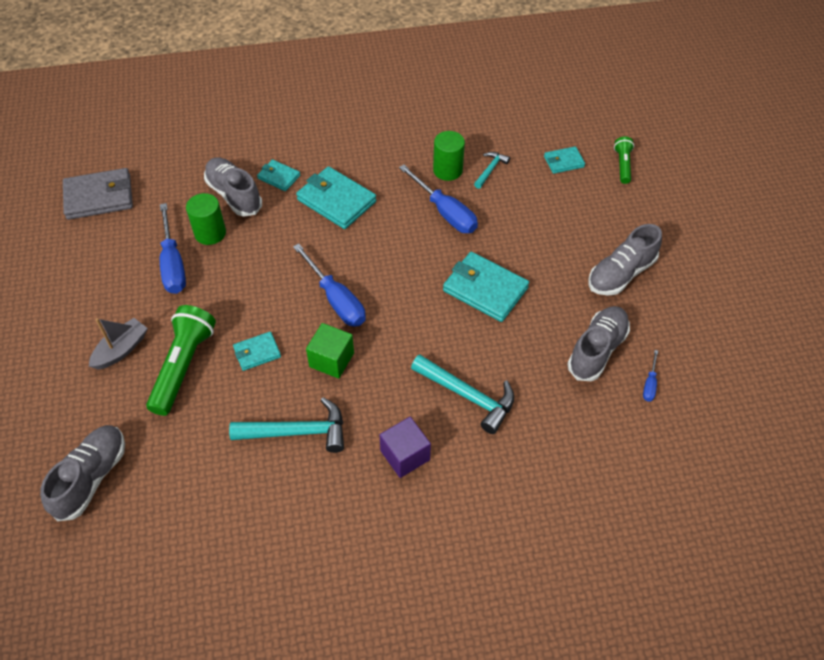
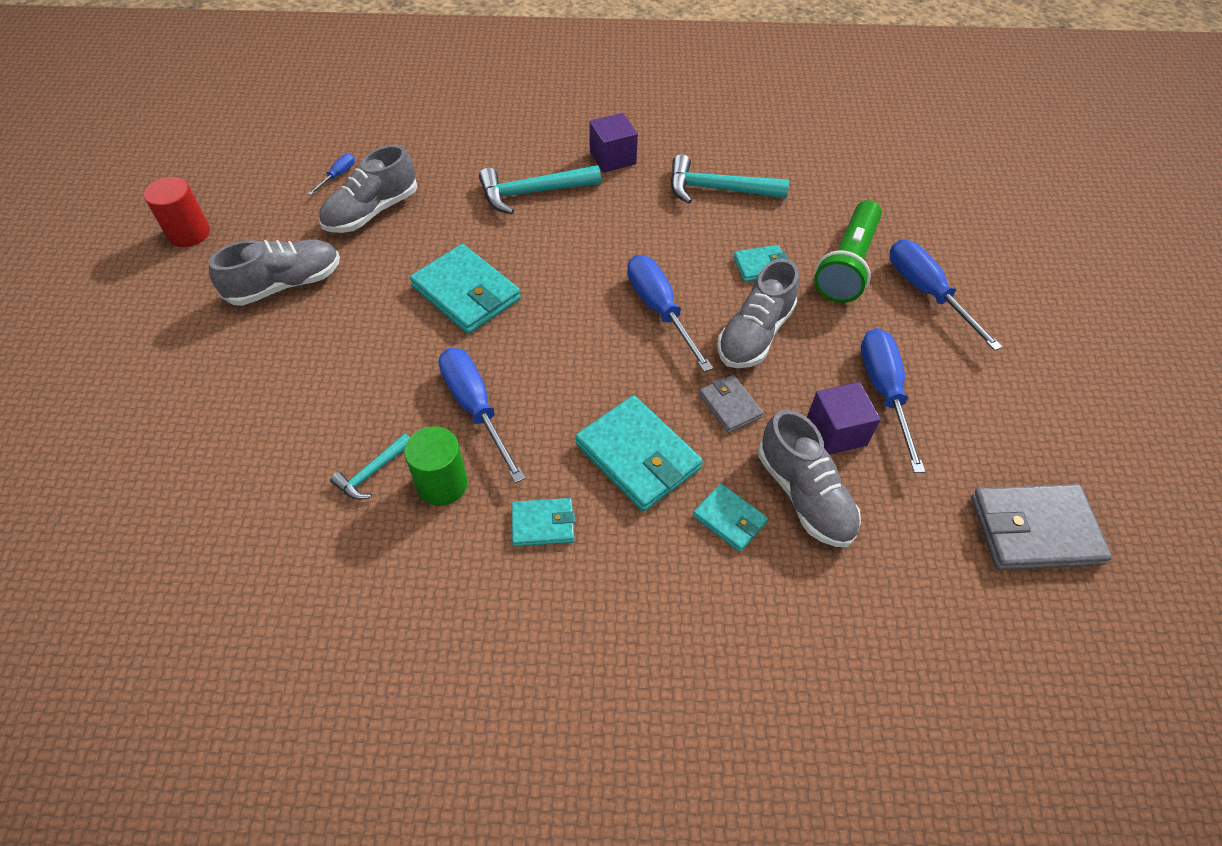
camera: 170 degrees left, 0 degrees up
(91, 478) = (923, 184): grey shoe -> grey shoe (754, 334)
(121, 350) = (926, 293): grey boat -> blue screwdriver
(210, 233) = (836, 432): green cylinder -> purple cube
(280, 239) = (730, 406): none -> grey wallet
(331, 360) = (674, 246): green cube -> none
(468, 396) = (532, 193): turquoise hammer -> turquoise hammer turned 60 degrees counterclockwise
(563, 162) = (245, 467): turquoise wallet -> turquoise wallet (543, 524)
(622, 165) = (156, 444): green flashlight -> none
(726, 304) = (189, 233): none -> red cylinder

